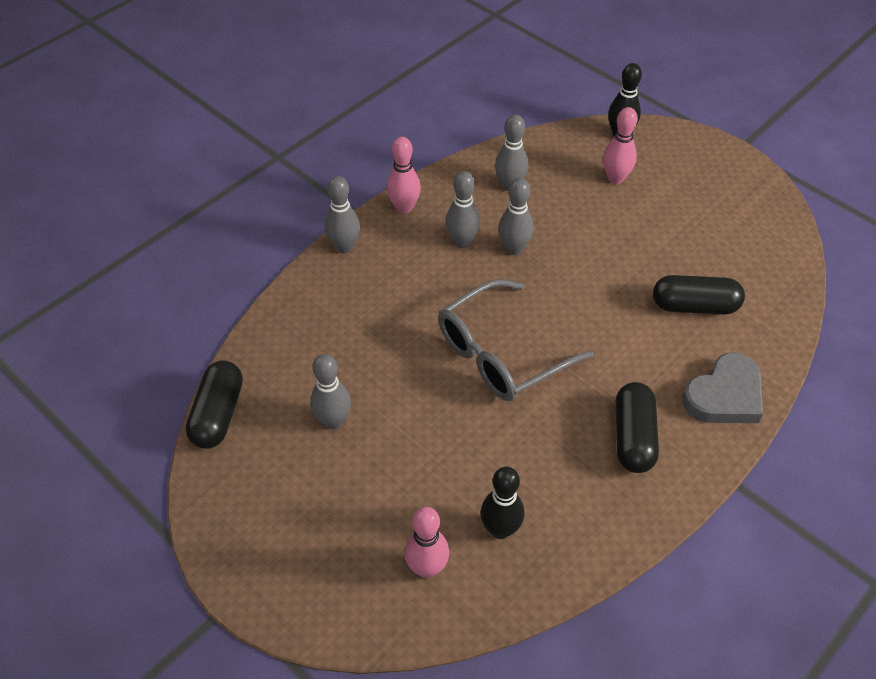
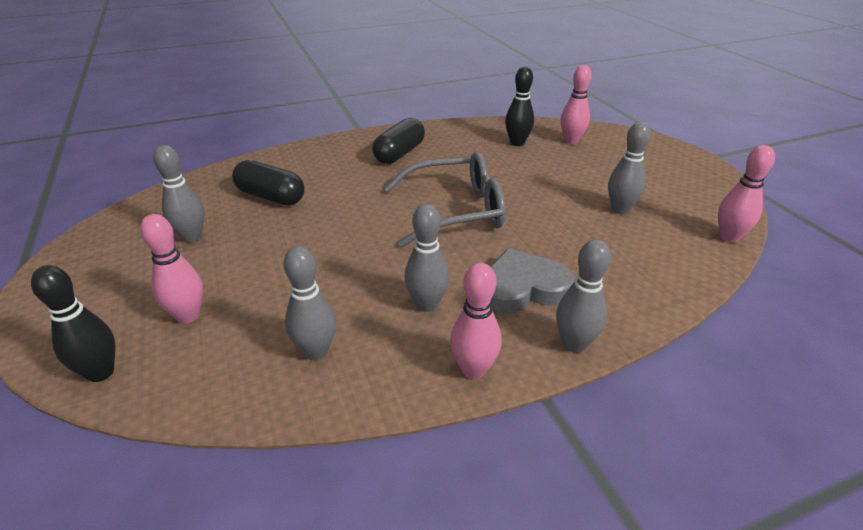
camera: 155 degrees left, 15 degrees down
(218, 414) = (729, 237): black capsule -> pink bowling pin
(514, 248) = (376, 280): grey bowling pin -> grey bowling pin (192, 237)
(724, 395) = (318, 154): grey heart -> grey heart (522, 288)

